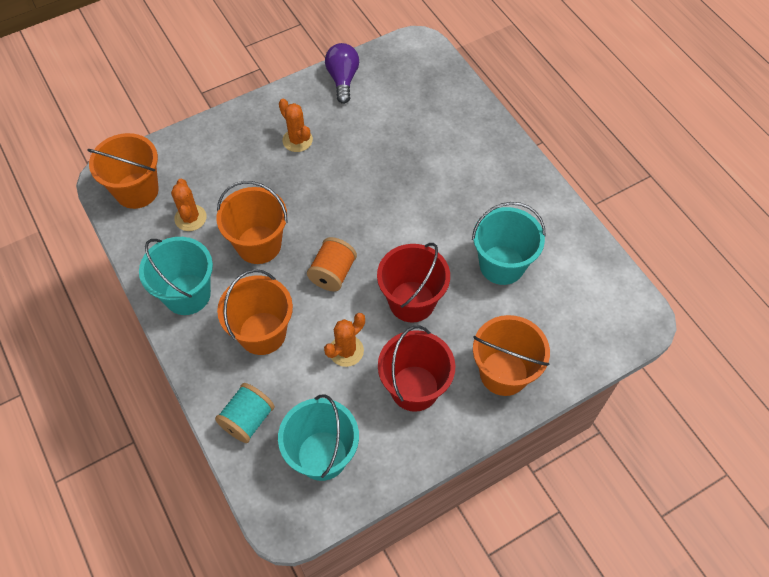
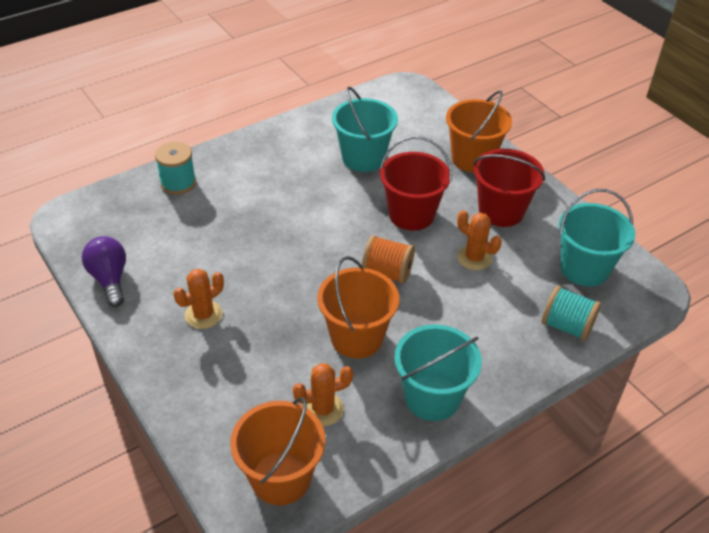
camera: 95 degrees left, 15 degrees down
(262, 333) = (468, 324): orange bucket -> none
(343, 79) = (109, 279): purple light bulb -> purple light bulb turned 75 degrees clockwise
(461, 115) = (178, 183): none -> turquoise spool

